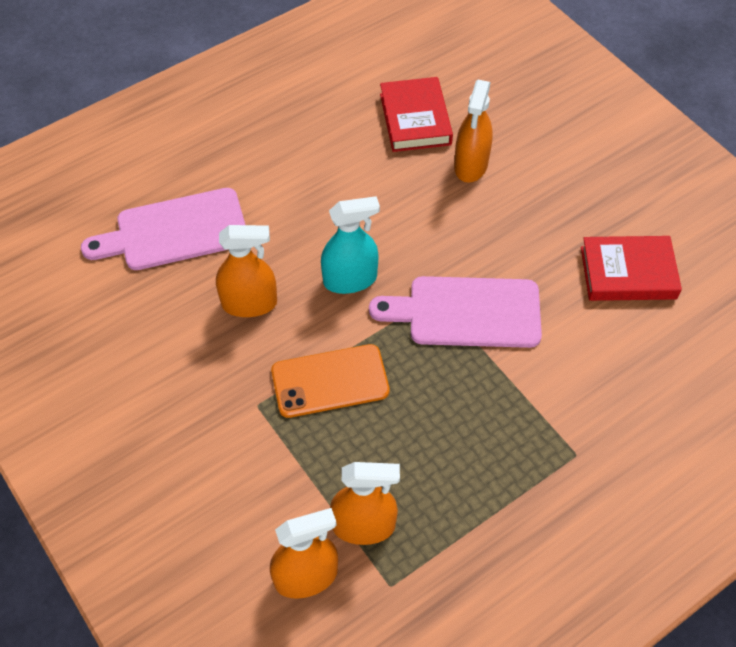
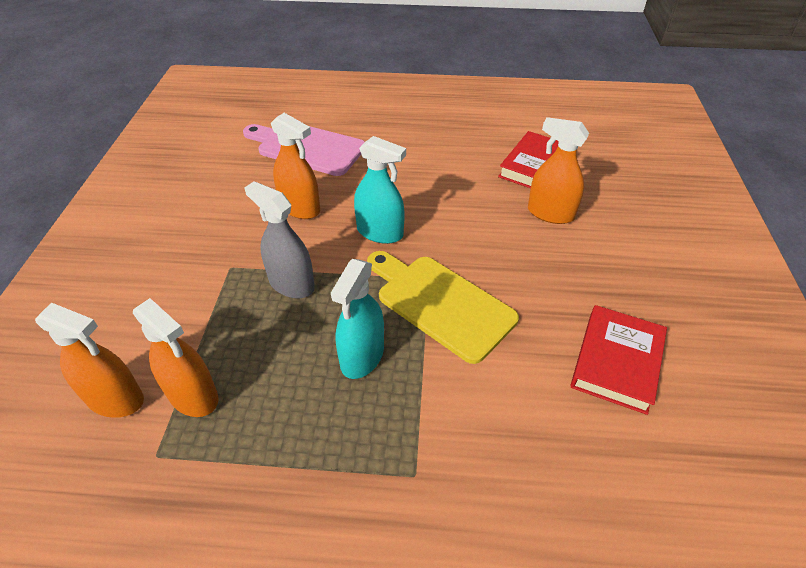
camera: 40 degrees right, 10 degrees down
(330, 381) = (291, 284): orange phone -> grey spray bottle
(454, 399) = (362, 356): none -> turquoise spray bottle
(466, 312) = (440, 303): pink cutting board -> yellow cutting board
(471, 165) = (550, 213): orange spray bottle -> orange spray bottle turned 60 degrees clockwise
(628, 273) = (616, 362): red book -> red book turned 75 degrees clockwise

